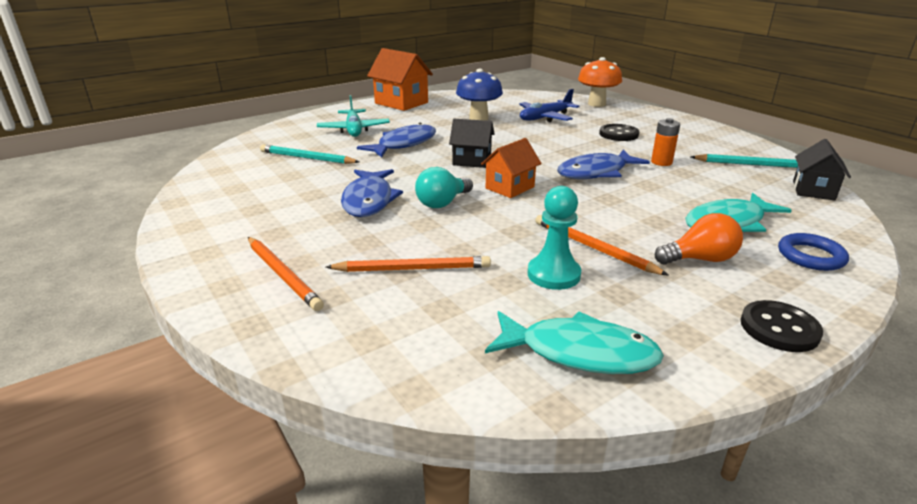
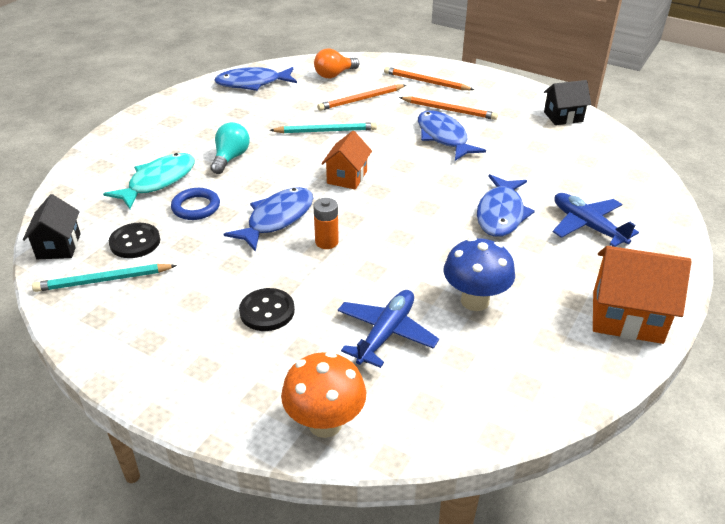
camera: 155 degrees right, 10 degrees up
(307, 158) = (559, 168): turquoise pencil -> turquoise pencil (326, 131)
(354, 130) = (587, 226): turquoise plane -> blue plane
(442, 203) = (387, 148): turquoise light bulb -> turquoise light bulb (230, 158)
(472, 161) = (407, 205): black house -> black house (563, 117)
(553, 274) = (278, 114): turquoise pawn -> none
(579, 352) = (252, 83): turquoise fish -> blue fish
(593, 248) = (259, 136): orange pencil -> orange pencil (449, 110)
(661, 162) = (209, 256): orange battery -> orange battery (326, 242)
(699, 259) = (187, 144): orange light bulb -> orange light bulb (334, 75)
(779, 328) = (152, 113): black button -> black button (135, 242)
(810, 256) = (108, 164): blue ring -> blue ring (196, 207)

